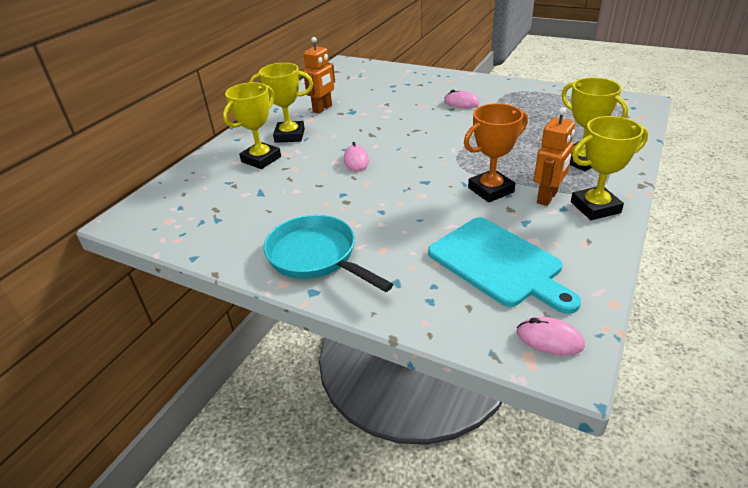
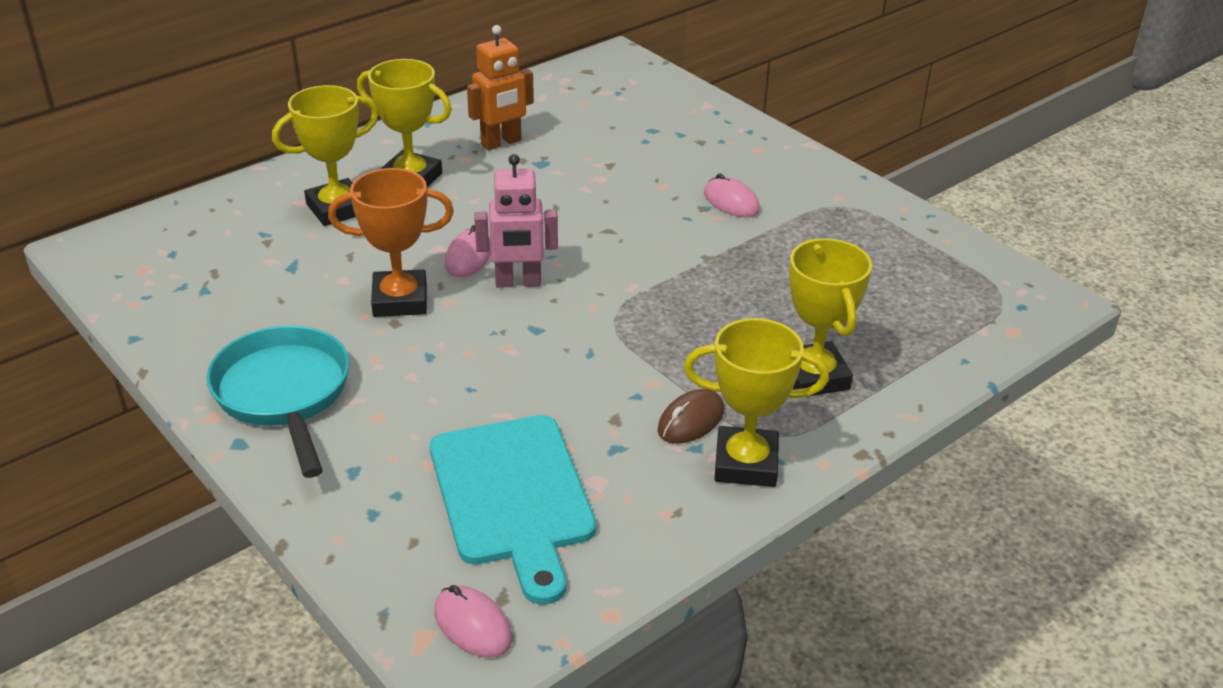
camera: 20 degrees right, 0 degrees up
(394, 164) = (518, 282): none -> pink robot
(490, 190) = (618, 377): orange trophy -> orange trophy (400, 300)
(547, 197) = (691, 421): orange robot -> brown mouse

